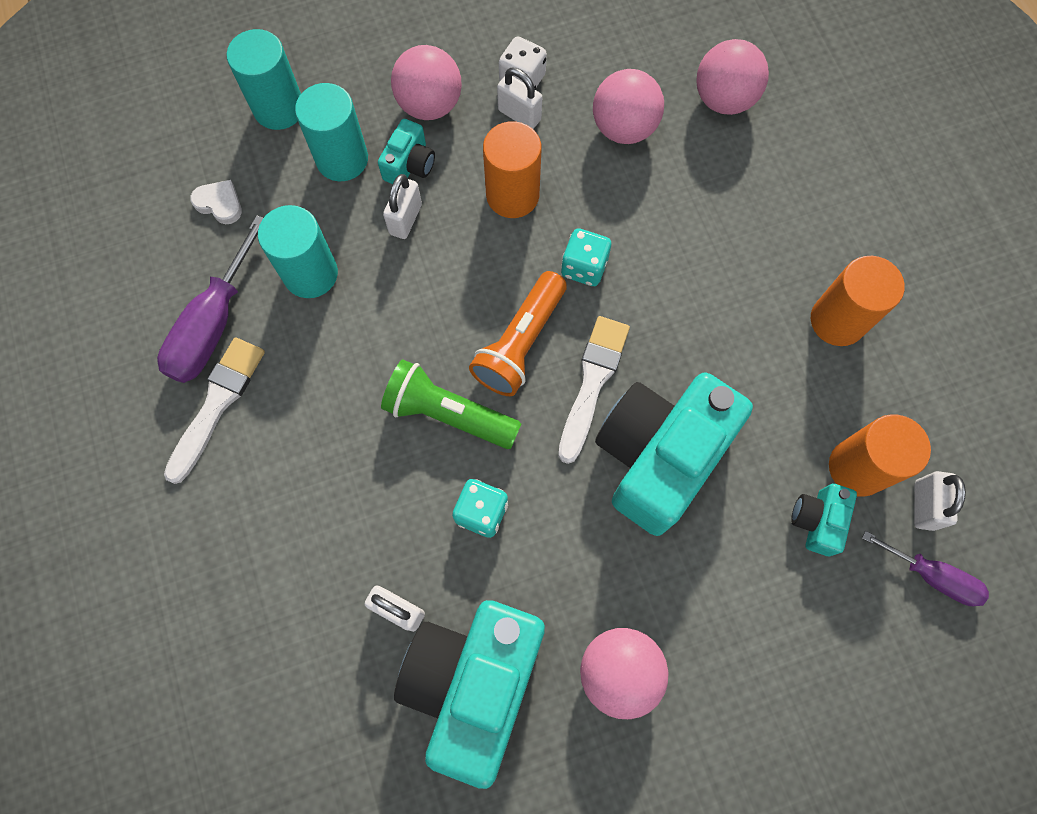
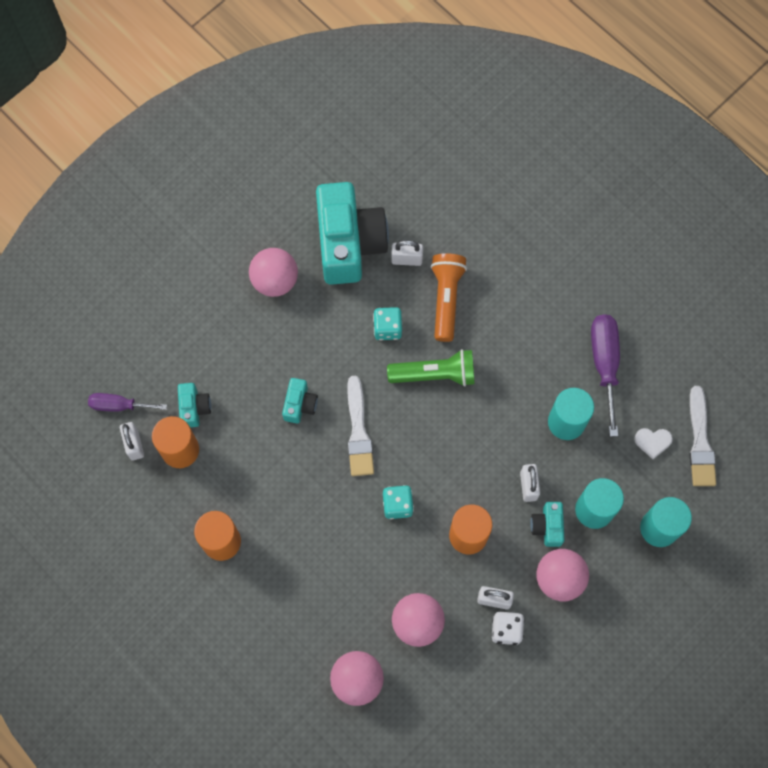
camera: 155 degrees right, 0 degrees up
(217, 404) = (572, 320): white brush -> white brush (700, 442)
(520, 344) = (413, 436): orange flashlight -> orange flashlight (446, 299)
(659, 456) = (300, 404): turquoise camera -> turquoise camera, size x0.44

